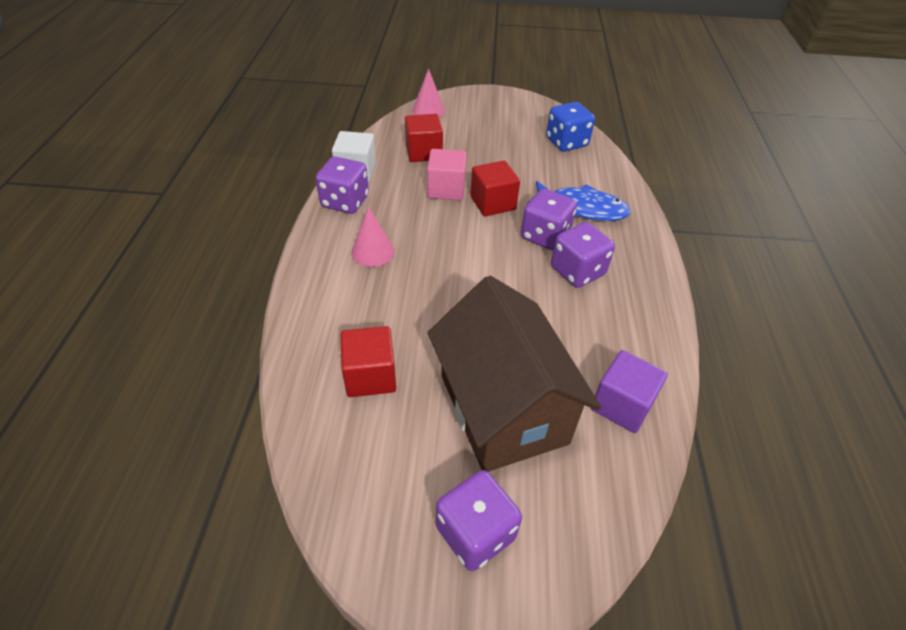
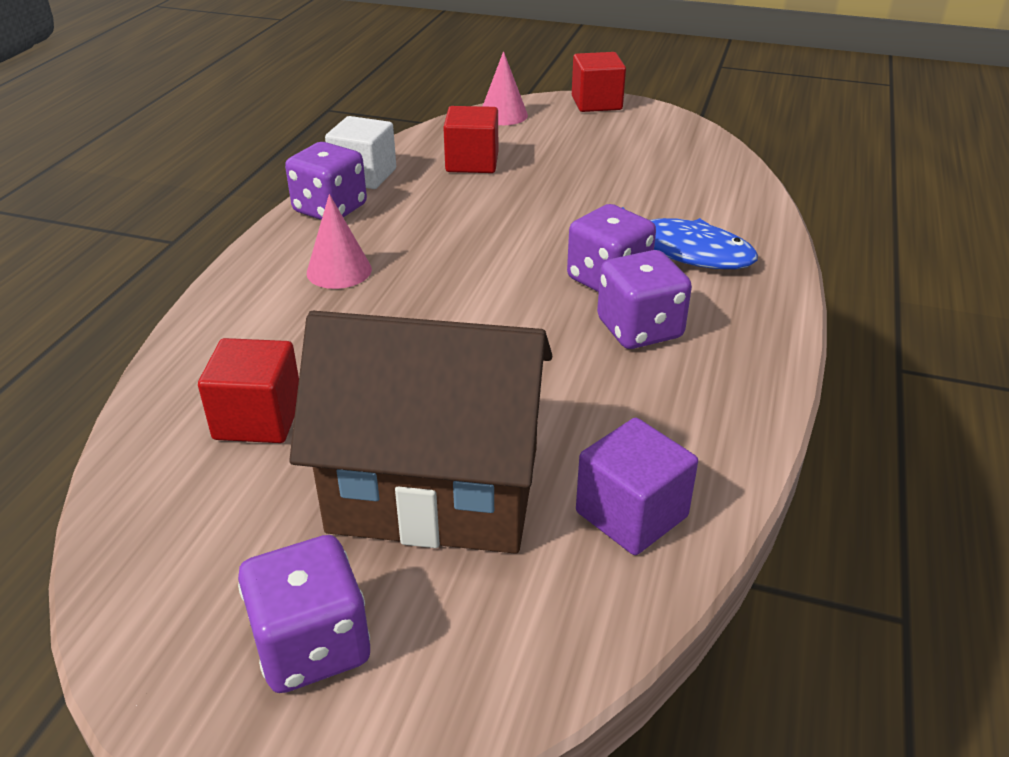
camera: 15 degrees right, 10 degrees down
(446, 189) = (483, 208): pink cube -> none
(493, 203) = (546, 231): red cube -> red cube (596, 103)
(502, 409) = (435, 489): brown house -> brown house turned 75 degrees counterclockwise
(566, 142) = (697, 168): blue dice -> none

